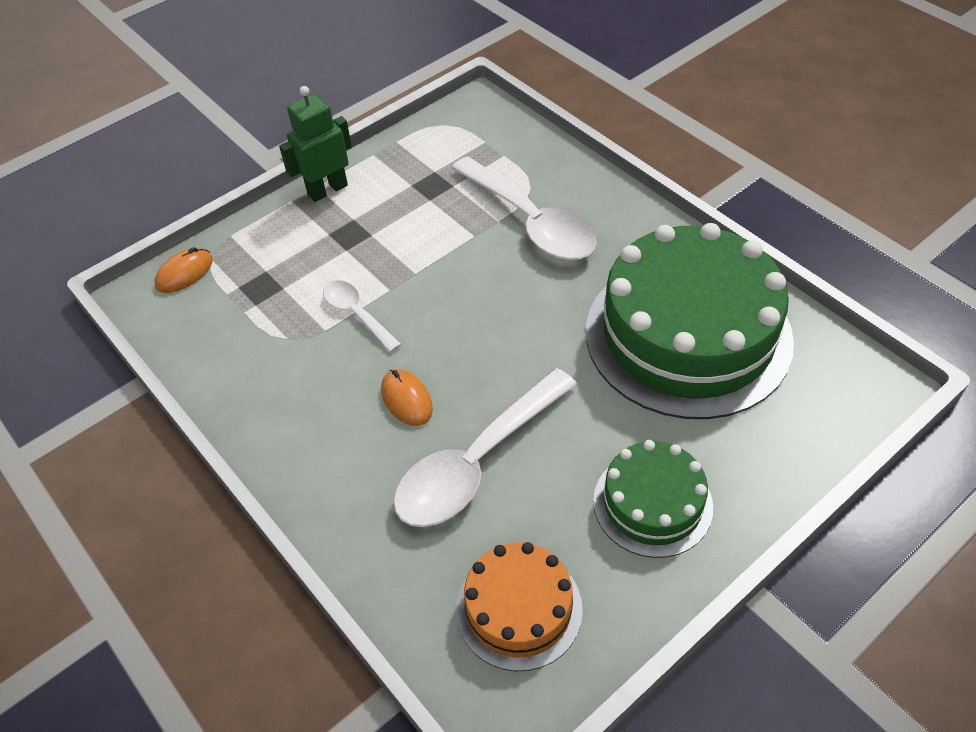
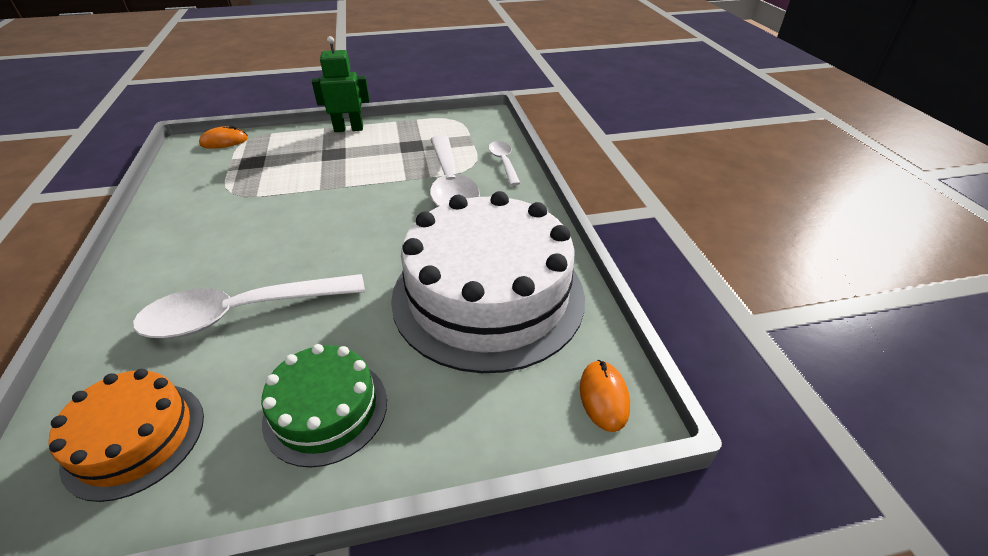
camera: 25 degrees right, 10 degrees down
(357, 314) = (284, 194): white spoon -> white spoon (503, 162)
(406, 399) = (250, 253): orange mouse -> orange mouse (604, 397)
(688, 335) = (488, 295): green cake -> white cake

